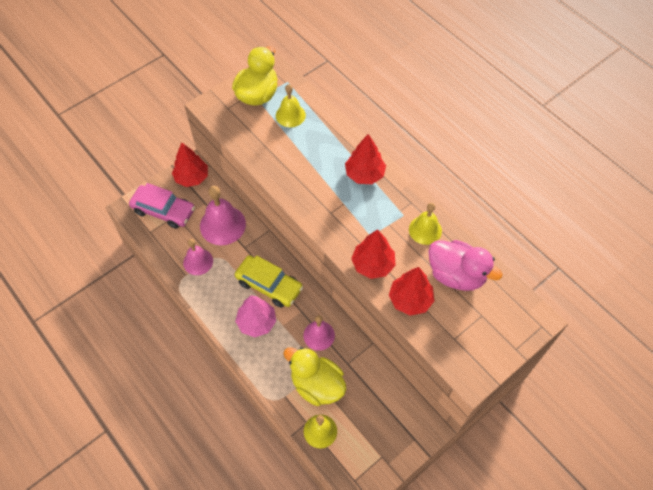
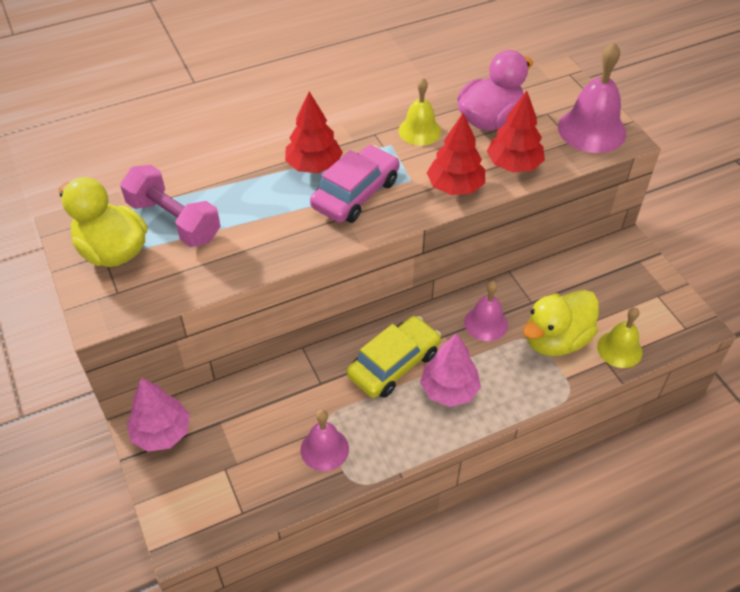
camera: 75 degrees left, 10 degrees down
(164, 211) = (209, 485): pink car -> pink car (355, 194)
(192, 177) = (161, 433): red tree -> pink tree
(222, 225) = (270, 404): pink bell -> pink bell (591, 130)
(290, 115) = (174, 221): yellow bell -> pink dumbbell

